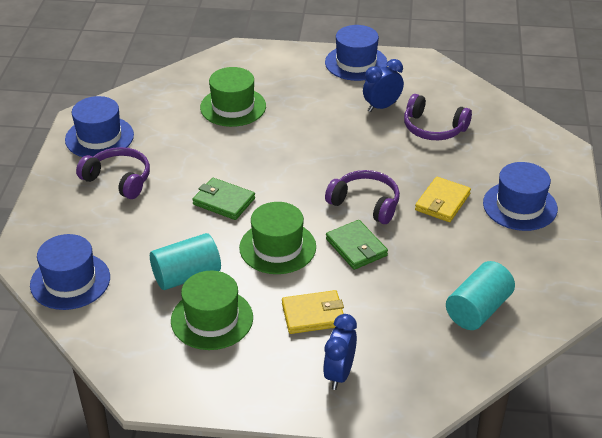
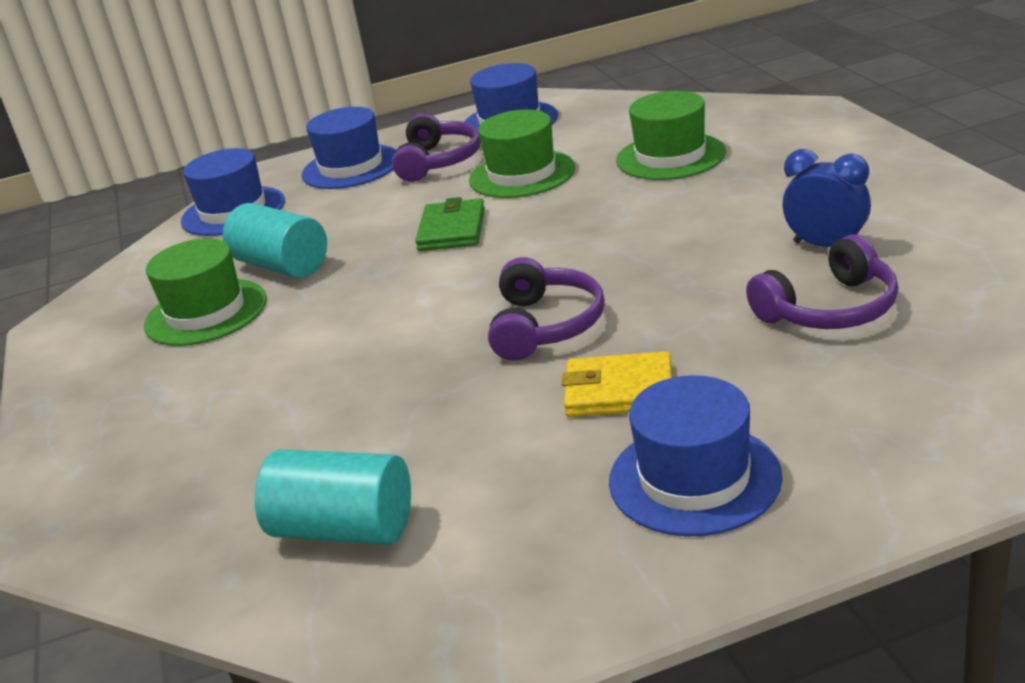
camera: 70 degrees right, 10 degrees down
(277, 247) = (382, 299): green hat -> green hat (522, 174)
(313, 315) = (250, 378): yellow wallet -> none
(339, 374) = (129, 445): blue clock -> none
(356, 63) = (918, 184): blue hat -> blue hat (351, 167)
(356, 247) = (428, 357): green wallet -> none
(433, 128) = (829, 309): purple headphones -> purple headphones turned 120 degrees counterclockwise

